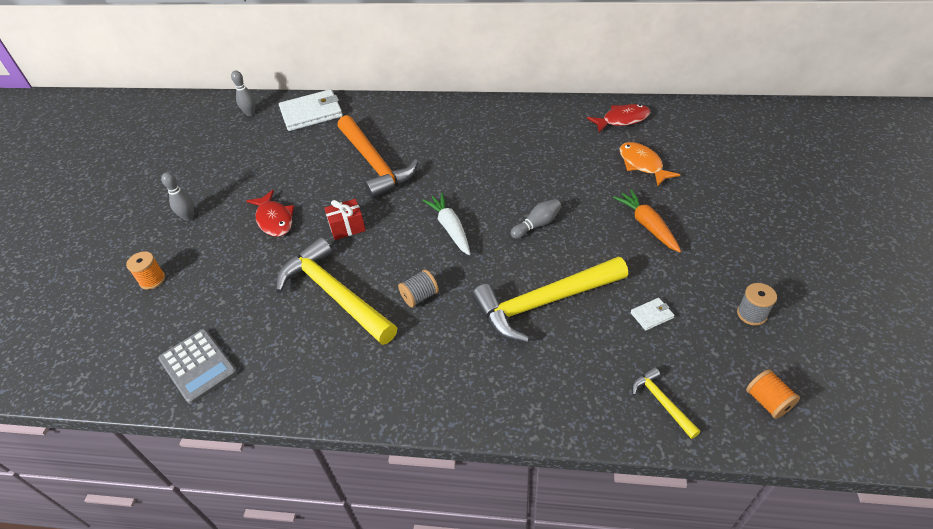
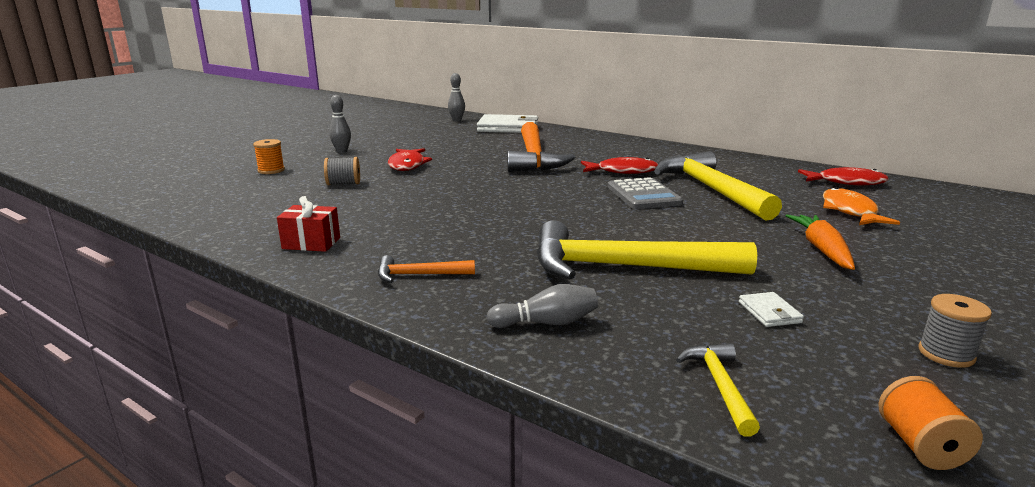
camera: 25 degrees right, 25 degrees down
(198, 366) = (238, 216): grey calculator -> grey calculator (643, 195)
(334, 294) = (405, 210): yellow hammer -> yellow hammer (711, 189)
(347, 227) = (466, 181): red gift -> red gift (311, 243)
(417, 377) = (419, 275): none -> orange hammer
(420, 296) = (486, 230): grey spool -> grey spool (343, 184)
(450, 228) = (568, 201): white carrot -> none
(460, 162) = (622, 171): none -> red fish
(537, 225) = (671, 219): grey bowling pin -> grey bowling pin (546, 323)
(651, 315) = (769, 312): white wallet -> white wallet turned 75 degrees clockwise

